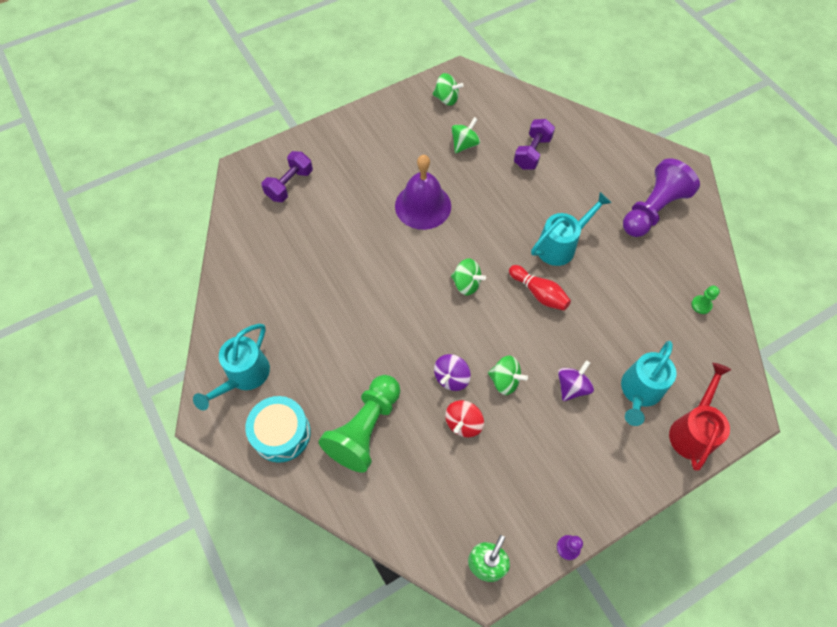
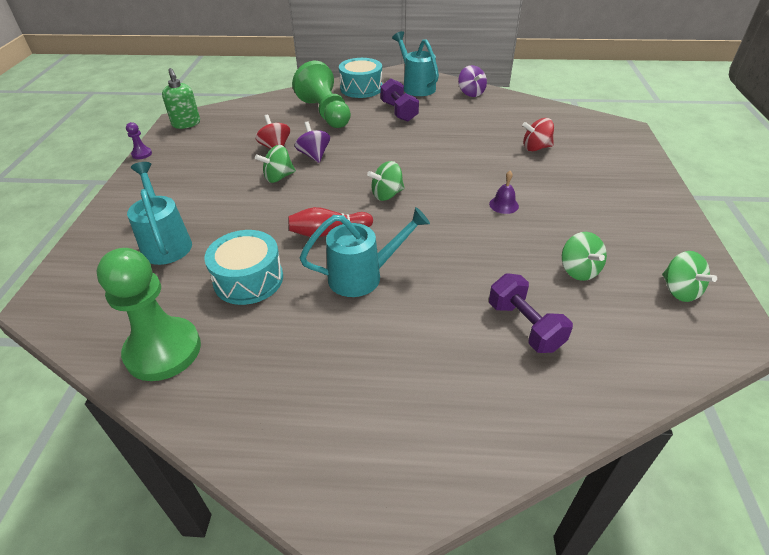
camera: 125 degrees right, 20 degrees down
(289, 185) = (588, 144): purple dumbbell -> purple dumbbell (399, 112)
(321, 217) = (536, 148): none -> red spinning top
(423, 206) = (504, 205): purple bell -> purple bell, size x0.43
(446, 99) = (679, 290): green spinning top -> green spinning top turned 75 degrees counterclockwise
(561, 245) = (363, 276): turquoise watering can -> turquoise watering can turned 105 degrees counterclockwise
(572, 387) = (226, 207): purple spinning top -> purple spinning top (471, 93)
(619, 306) = (248, 279): none -> turquoise drum
(652, 210) = (325, 400): purple pawn -> none
(693, 430) = (93, 255): red watering can -> none
(701, 305) = (163, 351): green pawn -> green pawn, size x2.48

